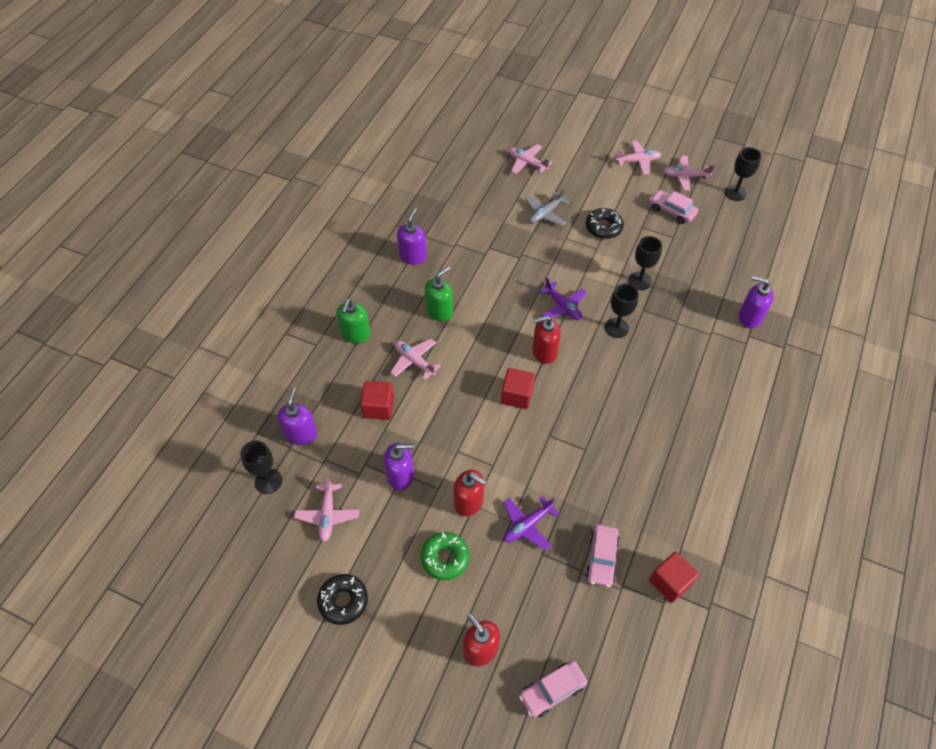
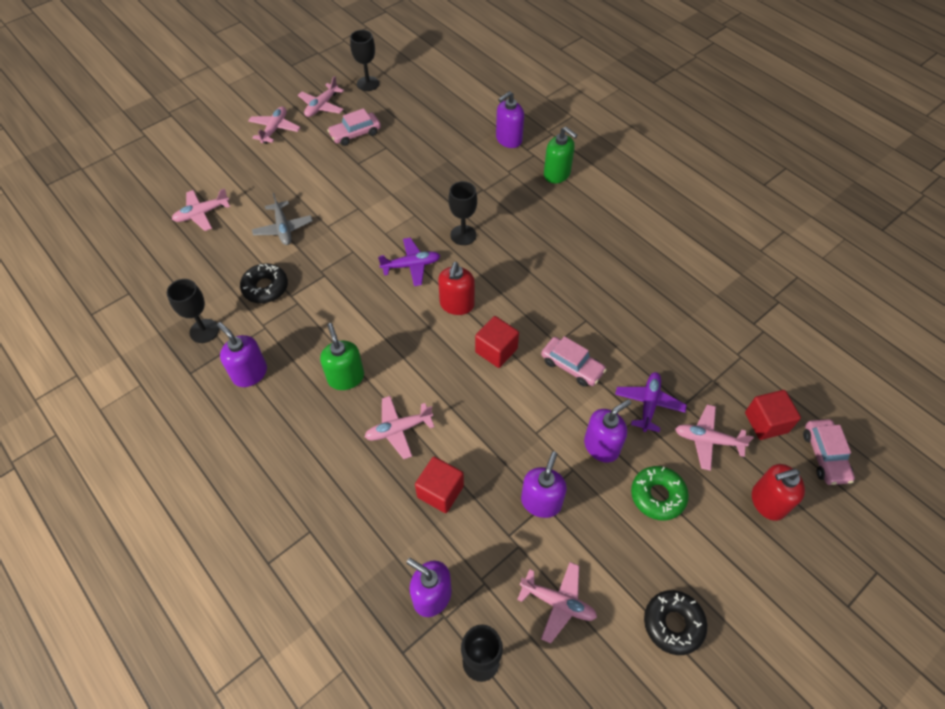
camera: 65 degrees left, 0 degrees up
(355, 334) = (322, 478): green soap dispenser -> green soap dispenser (557, 174)
(469, 502) = (601, 446): red soap dispenser -> purple soap dispenser
(516, 583) = (708, 440): none -> pink plane
(527, 525) = (648, 404): purple plane -> purple plane turned 150 degrees counterclockwise
(601, 558) = (705, 358): pink car -> pink car (572, 366)
(603, 227) = (336, 191): black donut -> black donut (265, 288)
(640, 281) = (420, 194): black goblet -> black goblet (204, 331)
(670, 582) = (746, 317): red cube -> red cube (766, 422)

